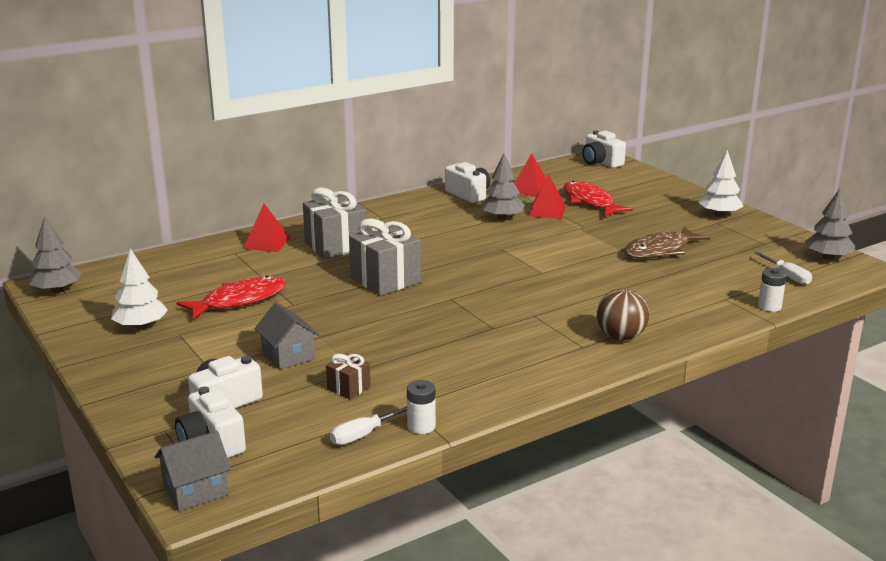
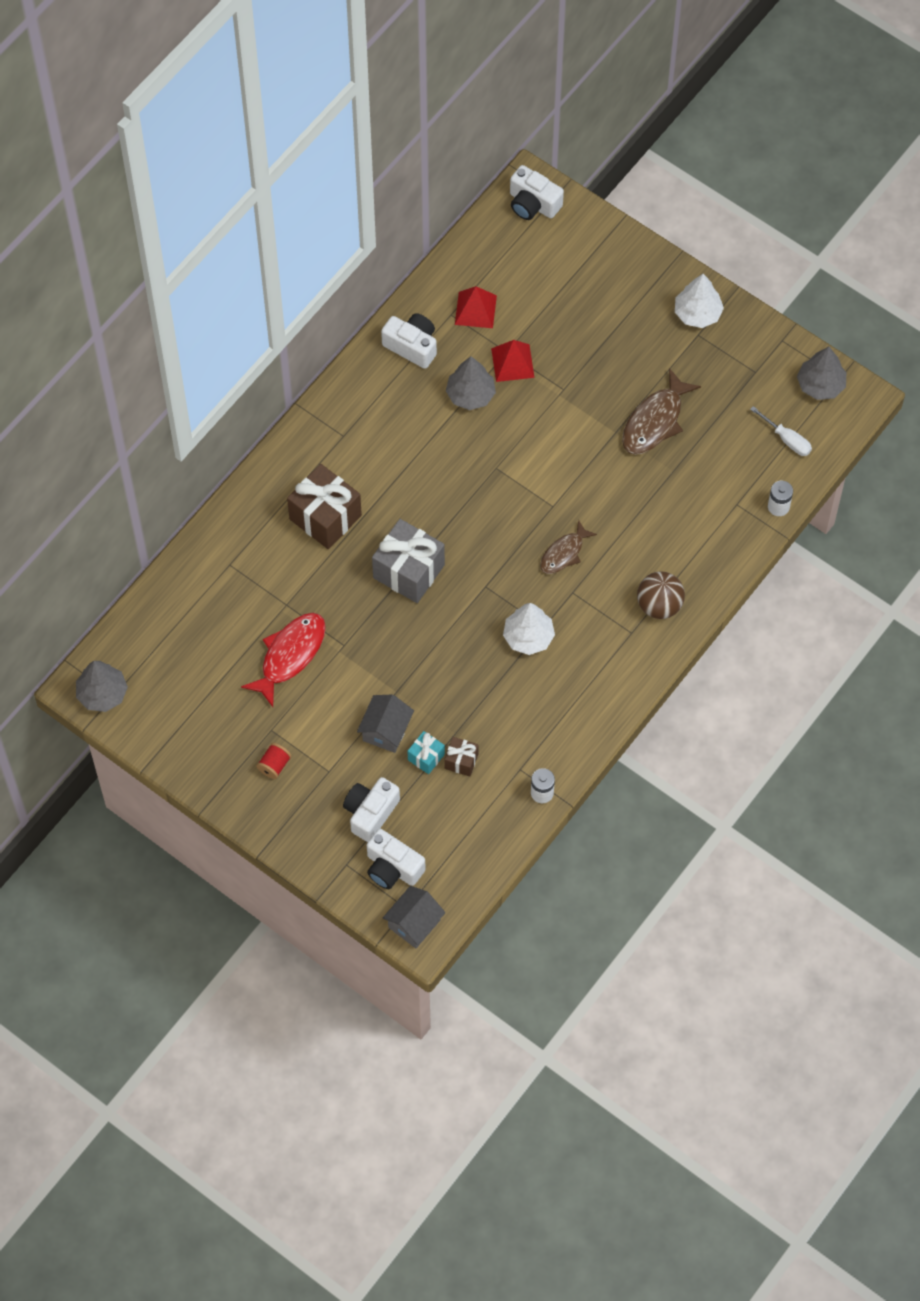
camera: 20 degrees left, 40 degrees up
(141, 326) = (227, 728): white tree -> white tree (528, 637)
(160, 354) = (274, 765): none -> red spool
(267, 243) = (250, 533): red pyramid -> none
(288, 355) = (386, 730): grey house -> grey house turned 75 degrees clockwise
(314, 378) = (426, 757): none -> turquoise gift
(335, 246) = (325, 517): grey gift -> brown gift
(364, 435) = (503, 818): white screwdriver -> none
(538, 295) = (564, 553): none -> brown fish
(590, 202) = (552, 323): red fish -> none

